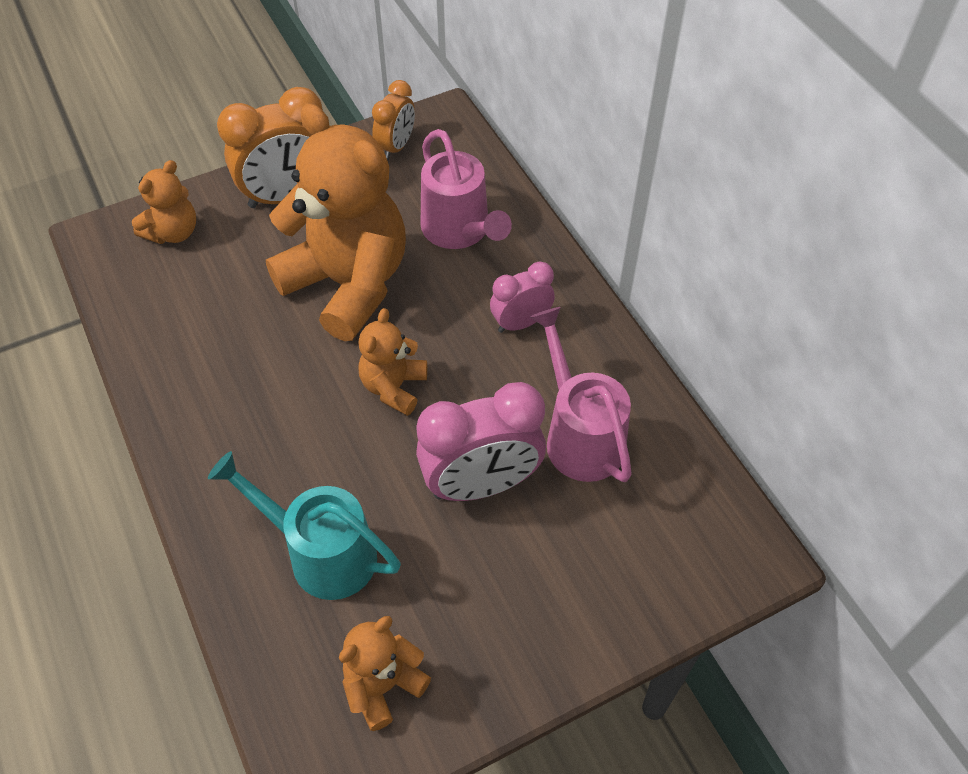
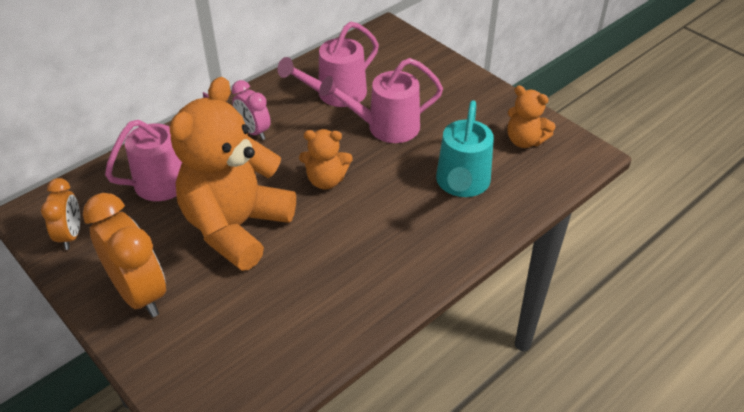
camera: 105 degrees left, 10 degrees down
(173, 232) = (196, 367): orange teddy bear -> none
(396, 147) = (71, 235): orange clock -> orange clock turned 75 degrees clockwise
(481, 484) = (385, 127): pink clock -> pink watering can

